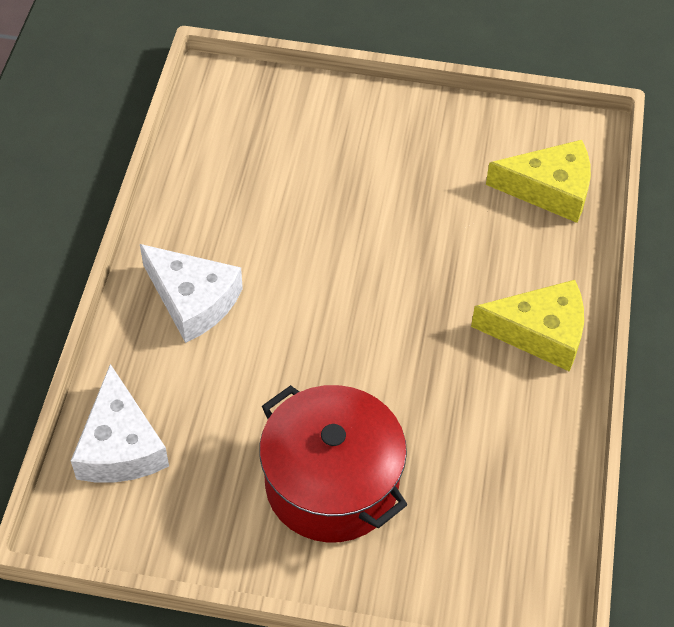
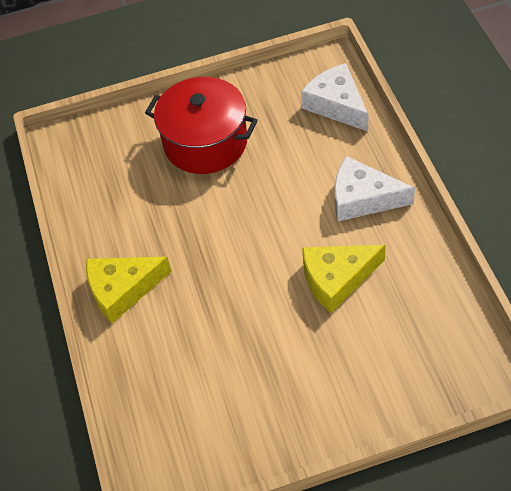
camera: 160 degrees right, 0 degrees up
(549, 189) = (163, 411): yellow cheese -> yellow cheese (337, 279)

